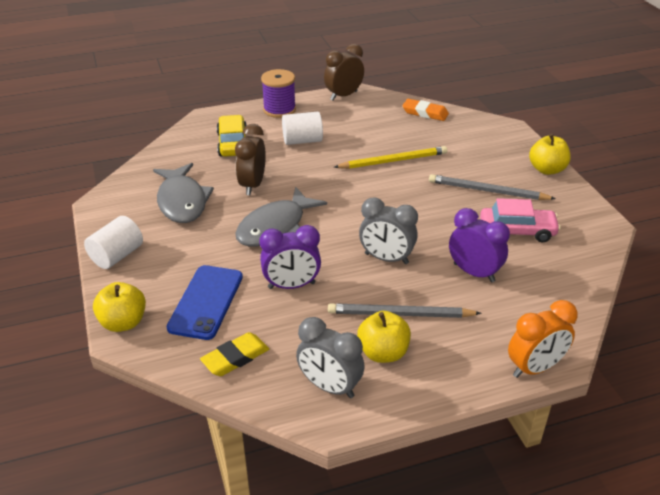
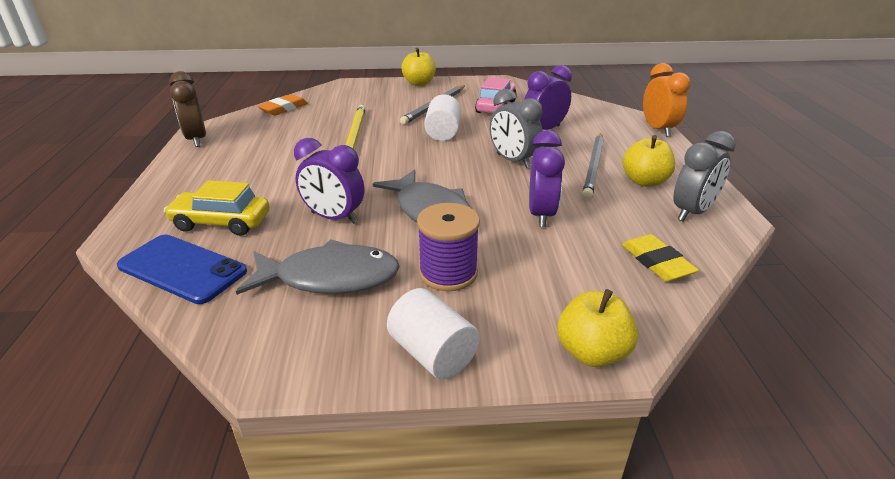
camera: 75 degrees left, 5 degrees down
(206, 302) = (559, 274): blue phone -> blue phone (182, 268)
(252, 185) = (334, 218): brown clock -> purple clock
(279, 109) = (176, 180): purple spool -> purple spool (448, 273)
(302, 140) = (266, 175): white cylinder -> white cylinder (443, 132)
(386, 259) = (513, 161): grey clock -> grey clock turned 105 degrees clockwise

